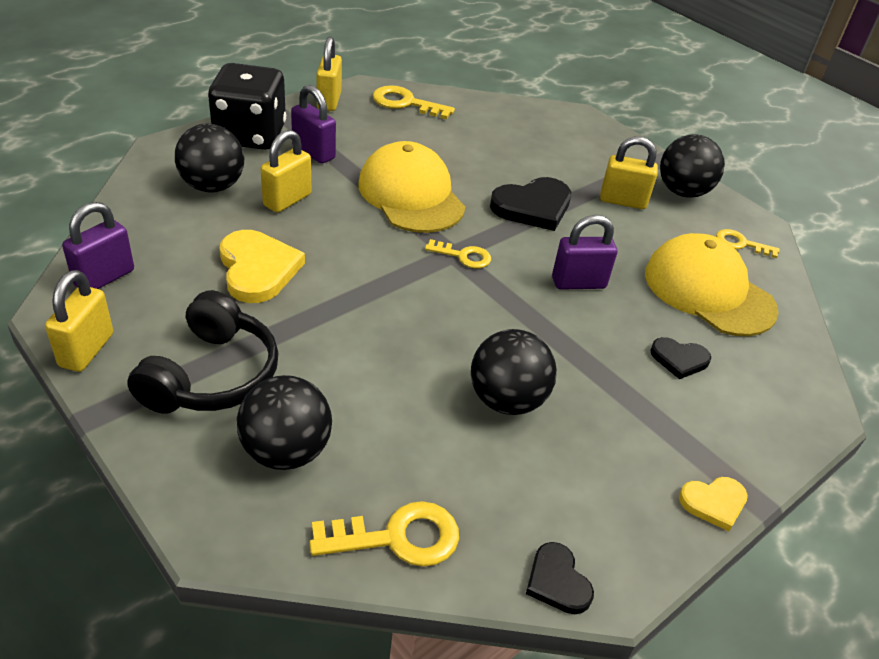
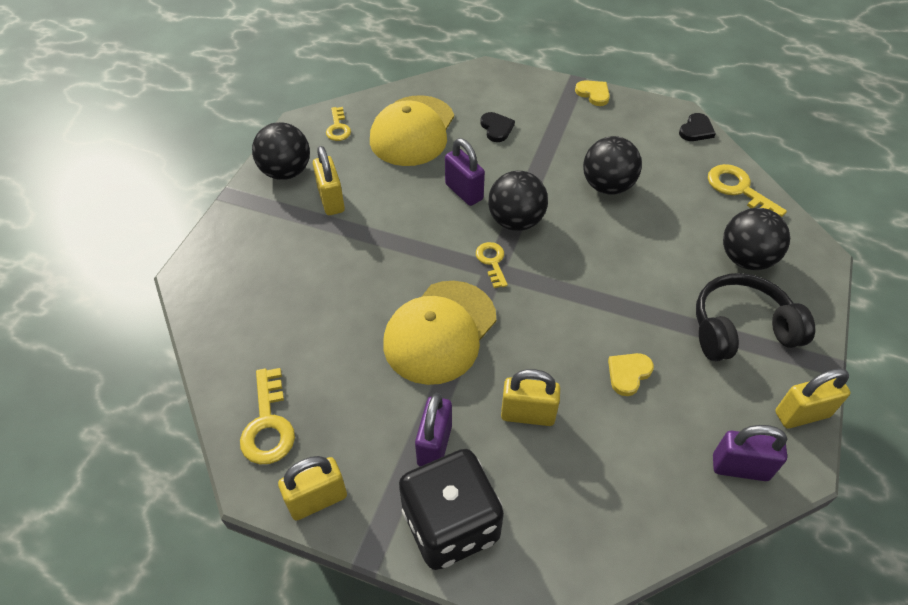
camera: 115 degrees left, 10 degrees up
(212, 186) = (562, 488): black ball -> black ball (516, 221)
(258, 269) = (628, 374): yellow heart -> yellow heart, size x0.57
(533, 207) = (387, 248): black heart -> none

